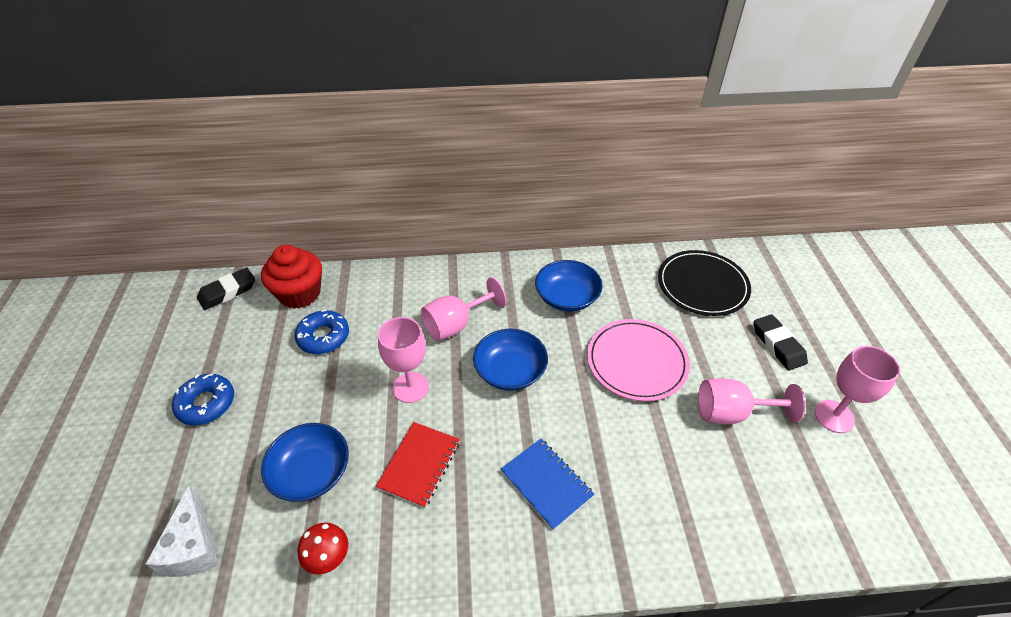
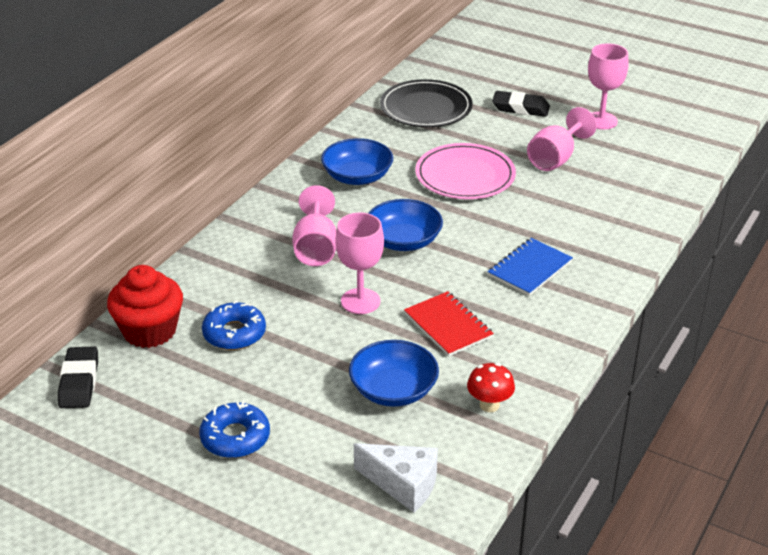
camera: 55 degrees left, 10 degrees down
(546, 484) = (529, 269): blue notebook -> blue notebook turned 45 degrees counterclockwise

